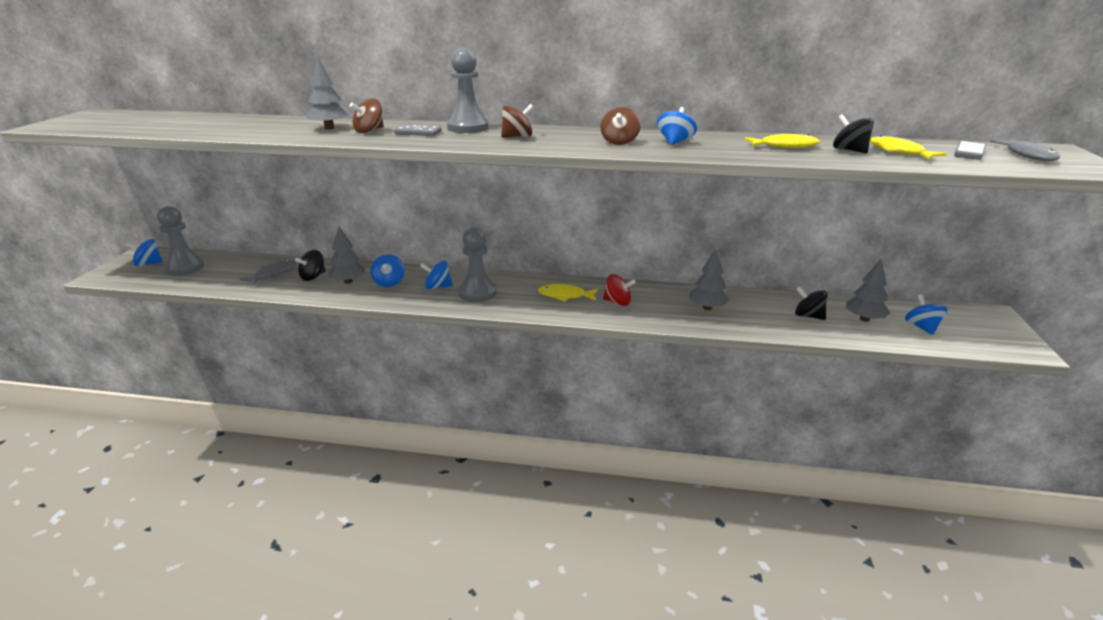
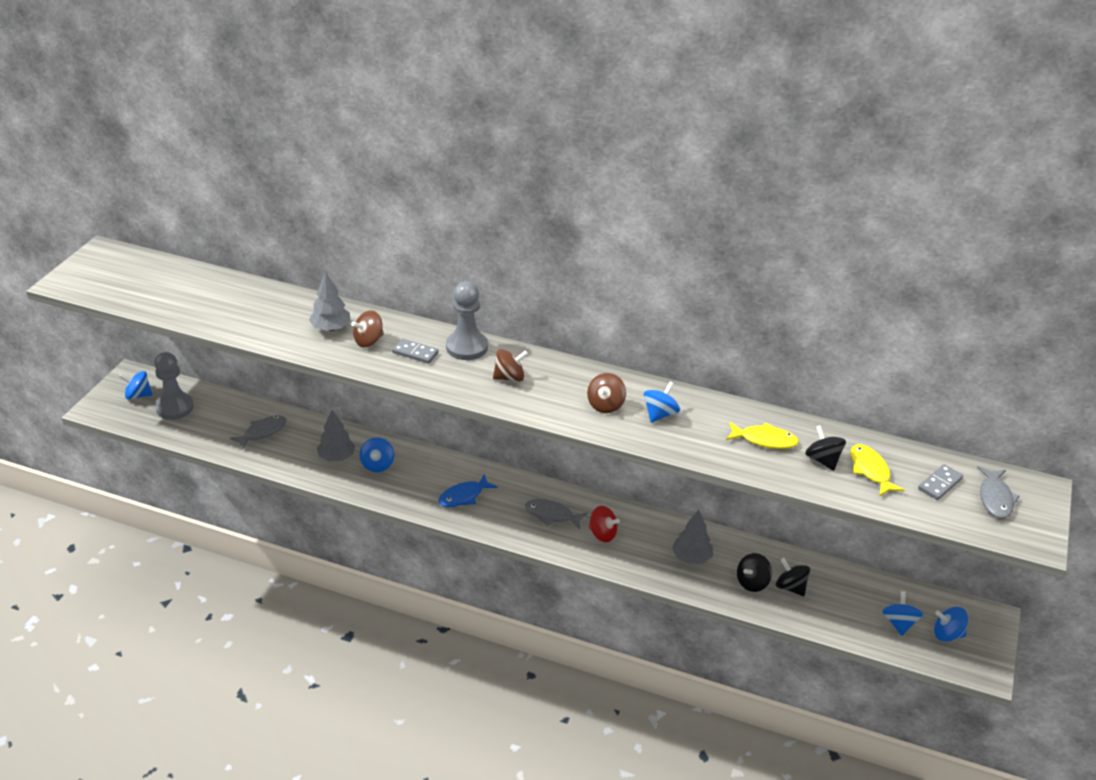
camera: 10 degrees right, 10 degrees up
(313, 277) = (302, 443): black spinning top -> black spinning top (752, 583)
(437, 287) = (425, 480): blue spinning top -> blue spinning top (947, 634)
(477, 293) = (463, 496): grey pawn -> blue fish
(565, 296) = (551, 515): yellow fish -> grey fish
(864, 319) = (846, 601): grey tree -> none

